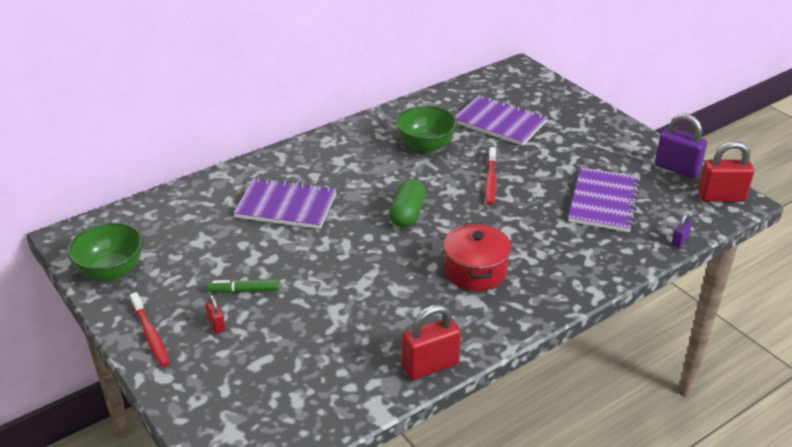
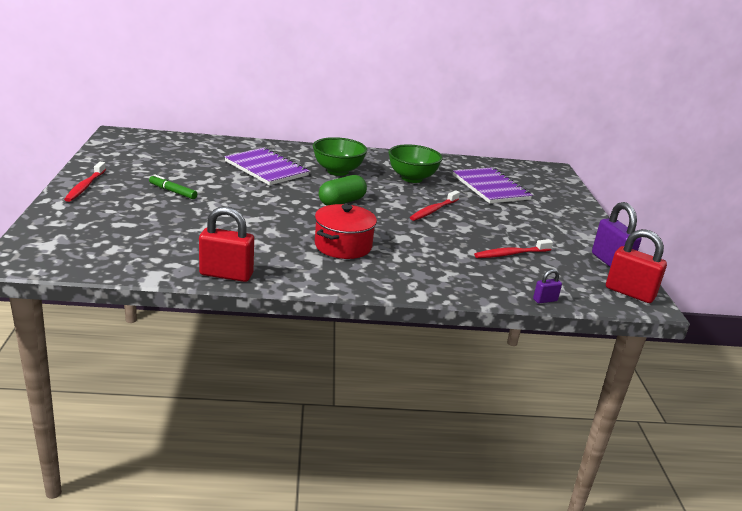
camera: 30 degrees right, 10 degrees down
(111, 272) = (114, 155): green bowl -> green bowl (338, 171)
(216, 325) = (129, 198): red padlock -> none
(603, 202) = (511, 254): purple notebook -> red toothbrush

